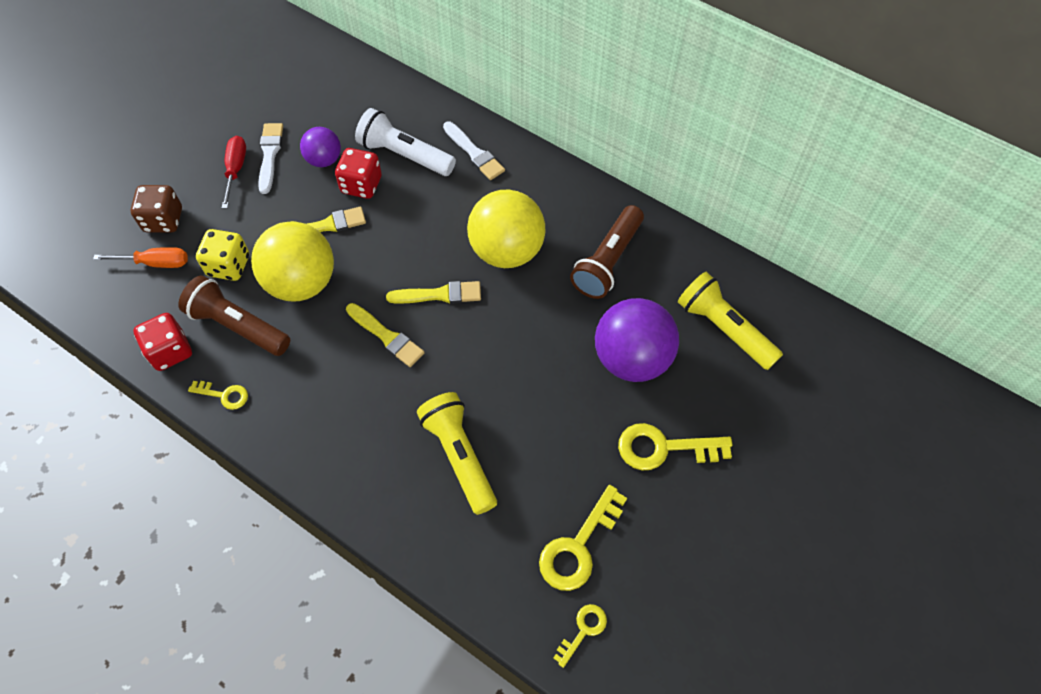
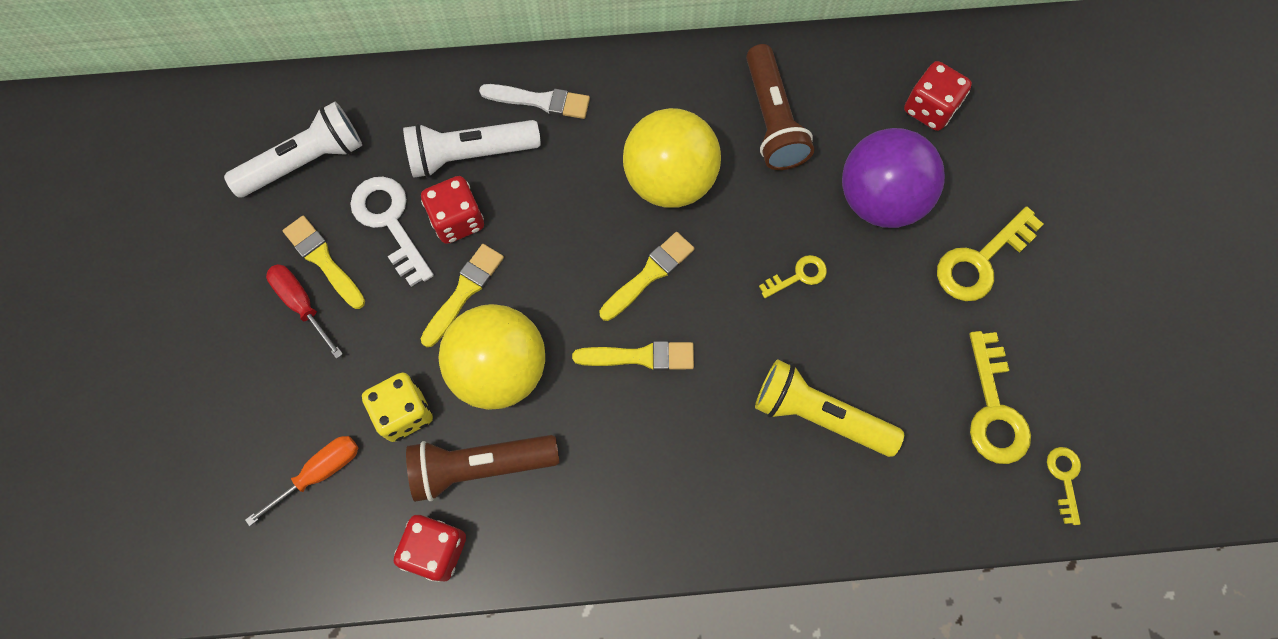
camera: 40 degrees left, 10 degrees up
(163, 220) = (278, 421): brown dice -> none
(224, 395) = (539, 546): yellow key -> yellow key (798, 276)
(270, 155) = (323, 260): white brush -> yellow brush
(313, 97) = (305, 162): none -> white flashlight
(324, 160) = (389, 222): purple ball -> white key
(724, 328) = (929, 108): yellow flashlight -> red dice

